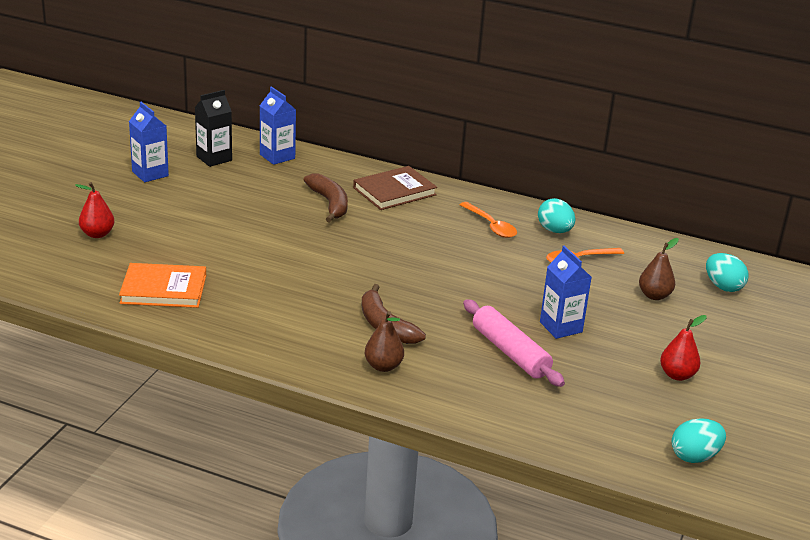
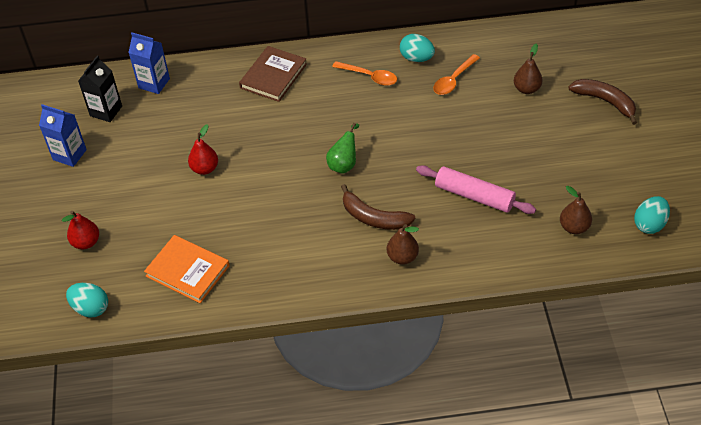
camera: 25 degrees left, 20 degrees up
(163, 289) = (187, 271): orange book -> orange book turned 60 degrees clockwise
(330, 204) = (236, 114): brown banana -> brown banana (605, 102)
(397, 276) = (344, 164): none -> green pear
(561, 327) = (489, 153): blue carton -> none
(599, 422) = (574, 227): none -> brown pear
(677, 375) = (591, 157): red pear -> red pear (205, 168)
(723, 287) = (563, 56): turquoise egg -> turquoise egg (91, 308)

